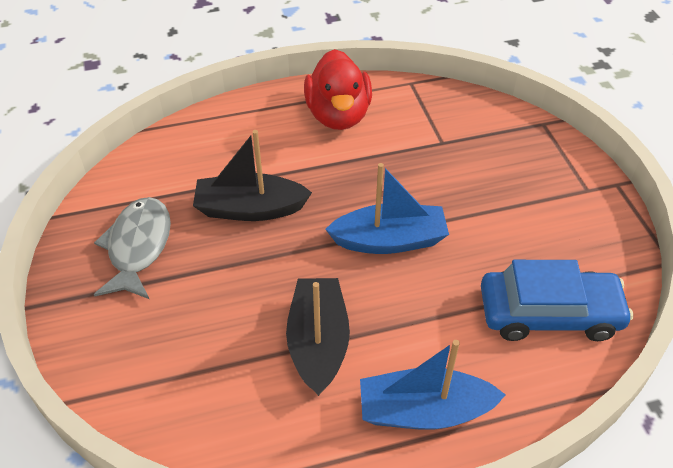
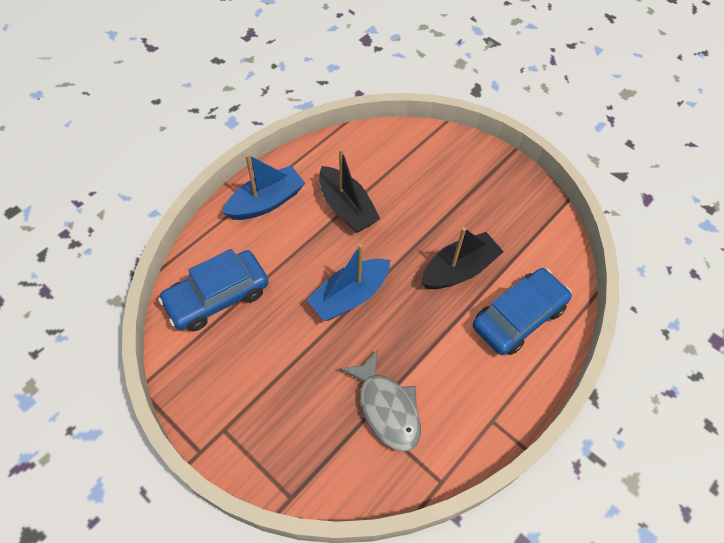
camera: 145 degrees right, 10 degrees up
(138, 247) = (498, 208): grey fish -> grey fish (386, 408)
(236, 145) = (518, 317): none -> blue car
(338, 115) = (471, 396): red duck -> none

